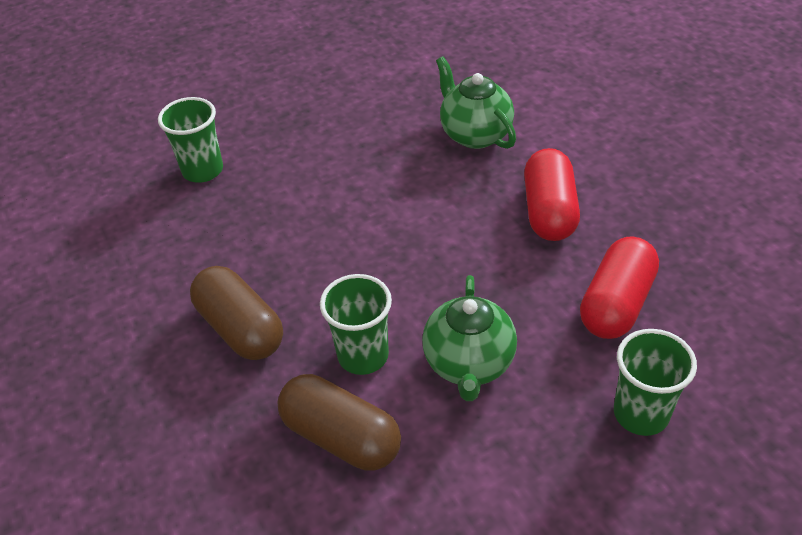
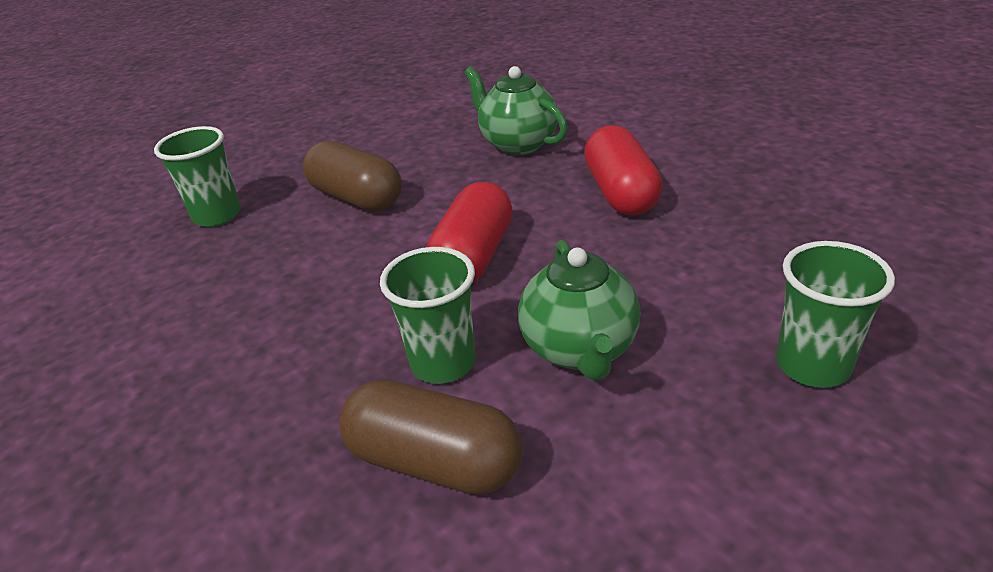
camera: 10 degrees left, 10 degrees down
(241, 328) = (279, 360): brown capsule -> brown capsule (356, 198)
(616, 304) = (730, 261): red capsule -> red capsule (473, 257)

